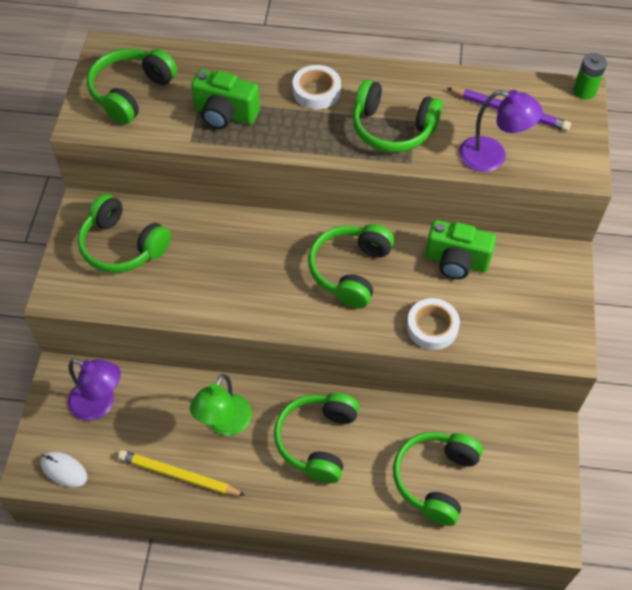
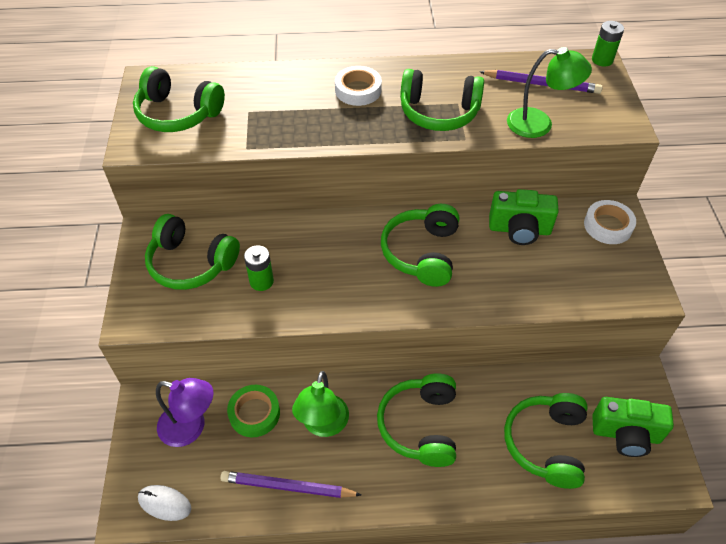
camera: 10 degrees left, 5 degrees down
(131, 93) = (178, 113): green headphones -> green headphones turned 90 degrees counterclockwise
(162, 401) = (254, 413): none -> green tape
(178, 475) = (287, 487): yellow pencil -> purple pencil
(186, 275) = (261, 281): none -> green battery
(225, 114) = (275, 121): green camera -> green camera (625, 434)
(432, 327) = (515, 293): white tape -> white tape (608, 226)
(492, 157) = (539, 124): purple lamp -> green lamp

